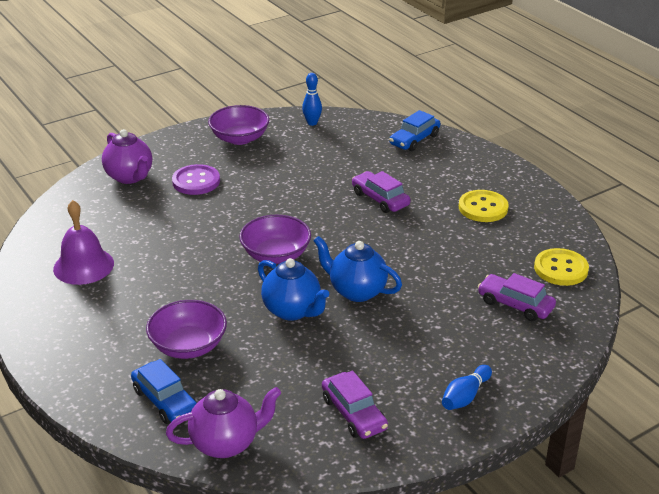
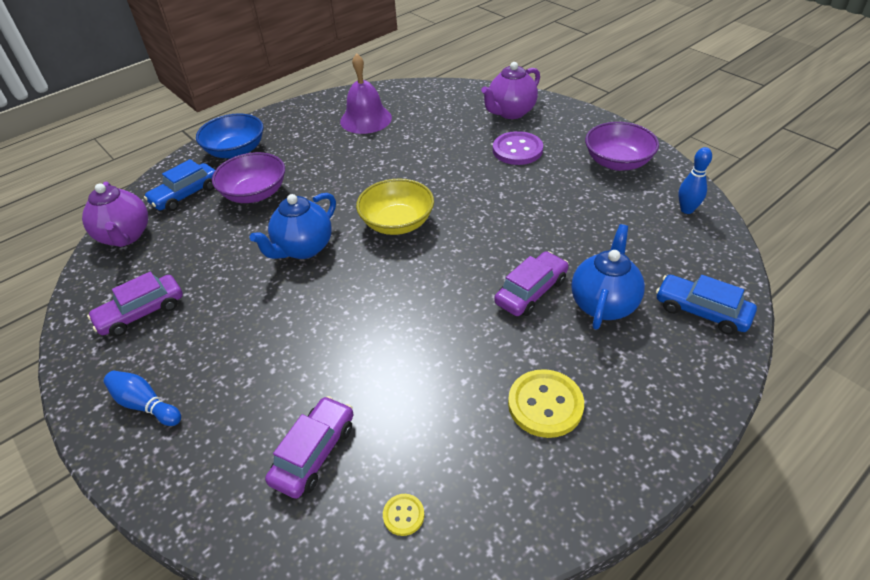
camera: 85 degrees right, 10 degrees up
(92, 365) = (236, 151): none -> blue bowl
(276, 255) = (397, 223): purple bowl -> yellow bowl
(356, 291) = (337, 292): blue teapot -> blue teapot (603, 304)
(561, 269) = (403, 515): yellow button -> yellow button, size x0.49

